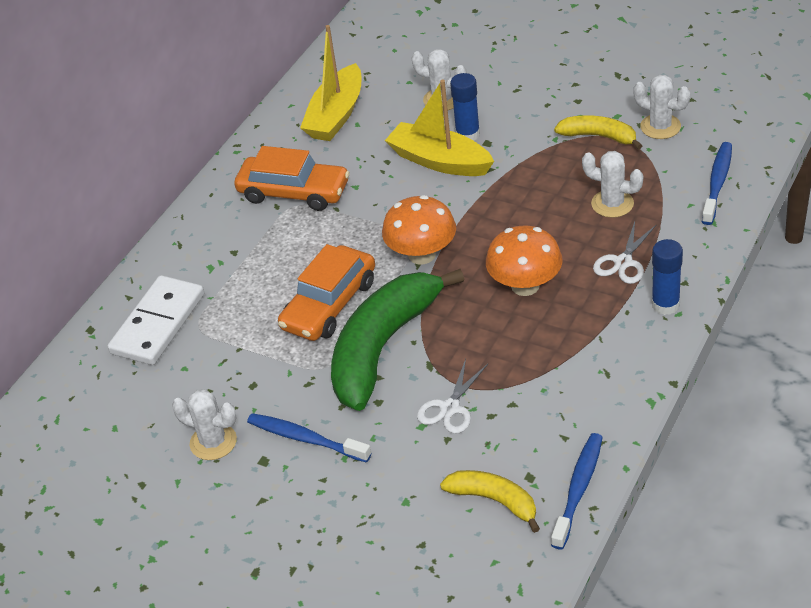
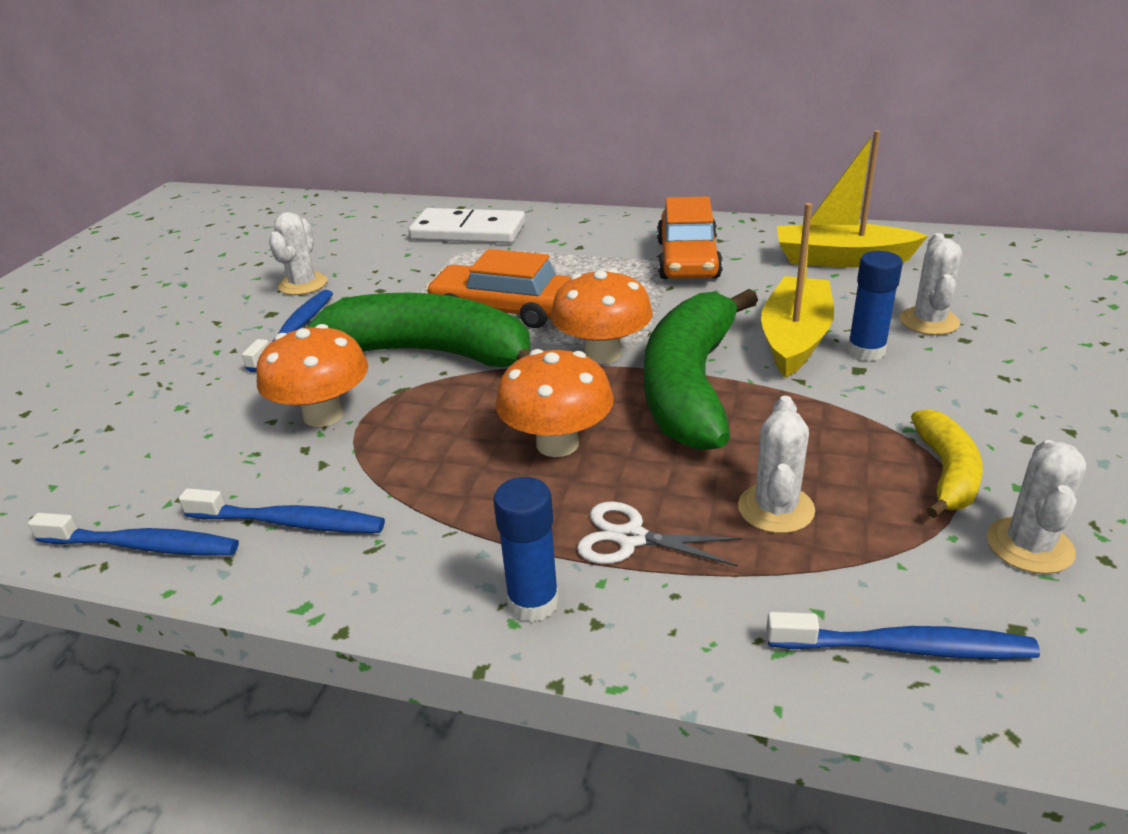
camera: 75 degrees right, 10 degrees down
(450, 408) = (323, 415): white scissors -> orange mushroom
(479, 217) = (691, 386): none -> green banana
(494, 501) = (152, 472): yellow banana -> none
(572, 415) = (288, 522): none -> blue toothbrush

